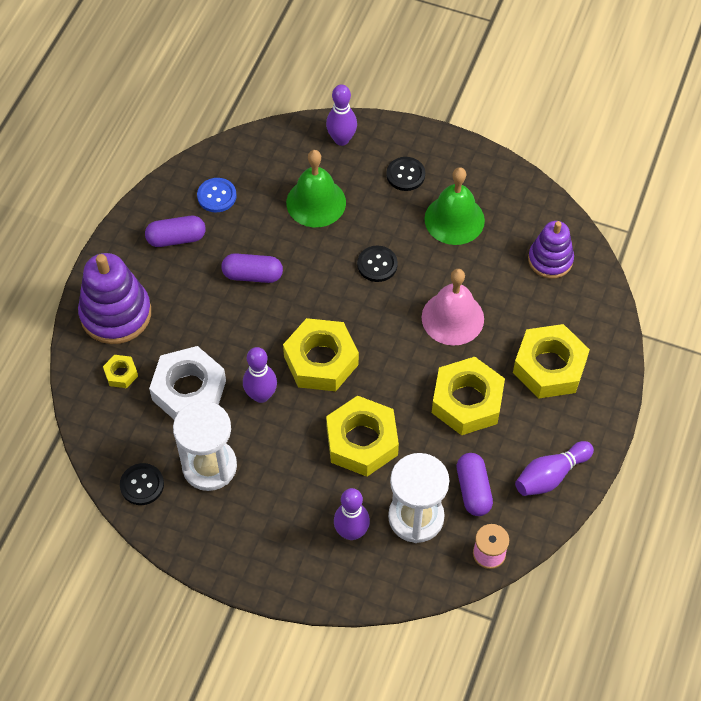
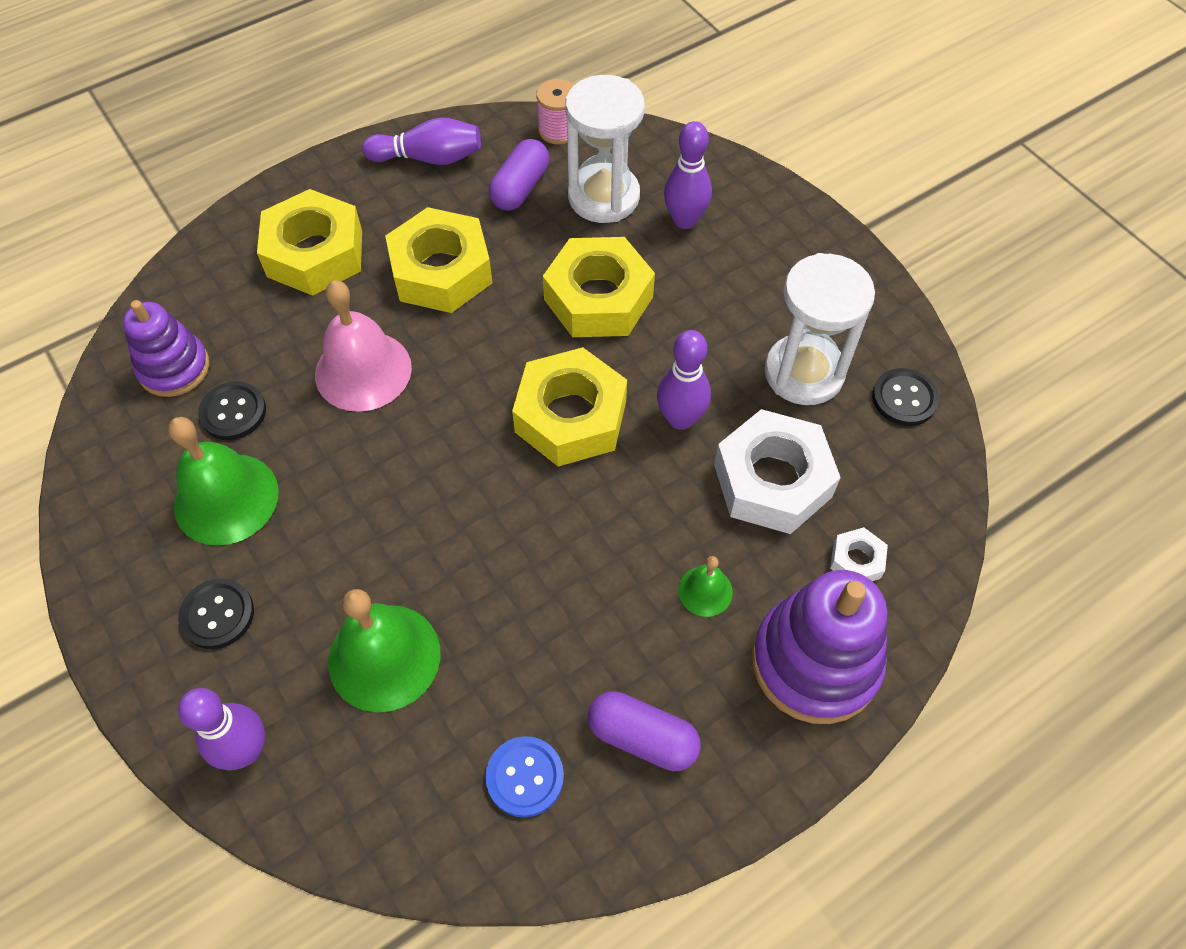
camera: 145 degrees left, 0 degrees up
(121, 374) = (856, 560): yellow nut -> white nut
(188, 315) = (705, 591): none -> green bell
(252, 275) = (570, 595): purple capsule -> none
(377, 264) = (388, 499): black button -> black button (233, 412)

